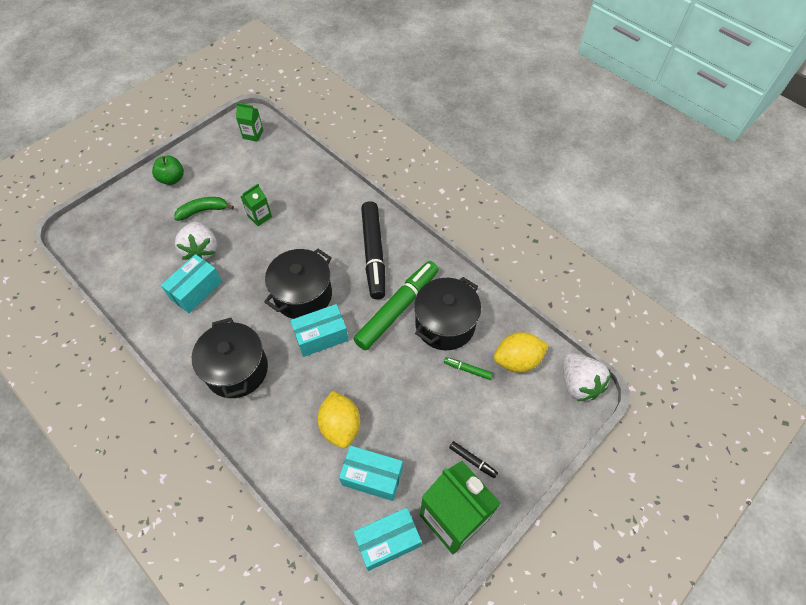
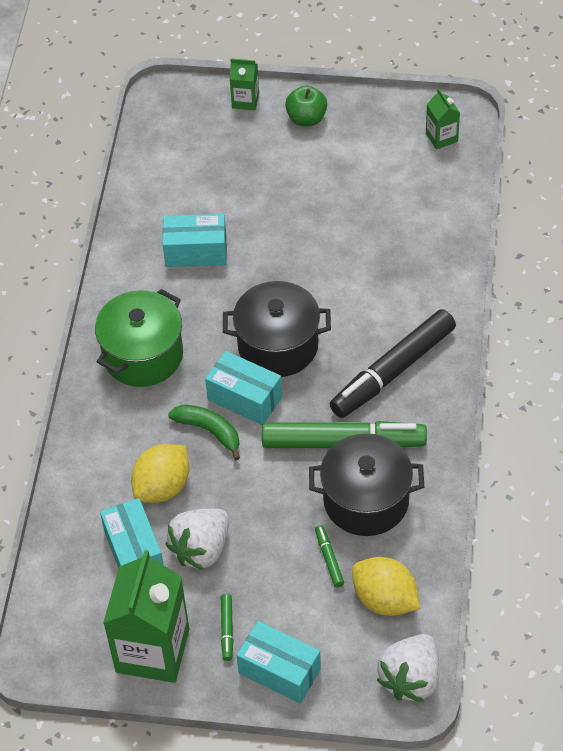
camera: 55 degrees right, 5 degrees down
(201, 250) = (245, 217): white strawberry -> white strawberry (201, 549)
(203, 211) = (294, 178): green banana -> green banana (209, 431)
(237, 370) = (143, 355): black pot -> green pot
(260, 216) = (337, 232): green carton -> green carton (245, 100)
(388, 541) = (83, 608): turquoise box -> turquoise box (279, 671)
(472, 460) = (227, 629): black marker -> green marker

